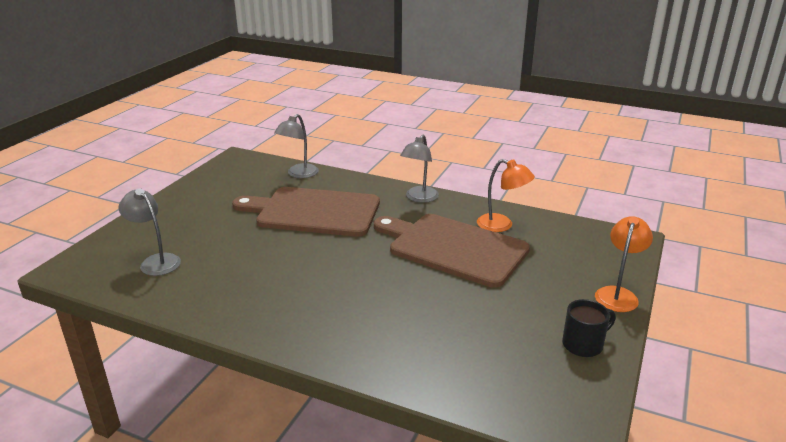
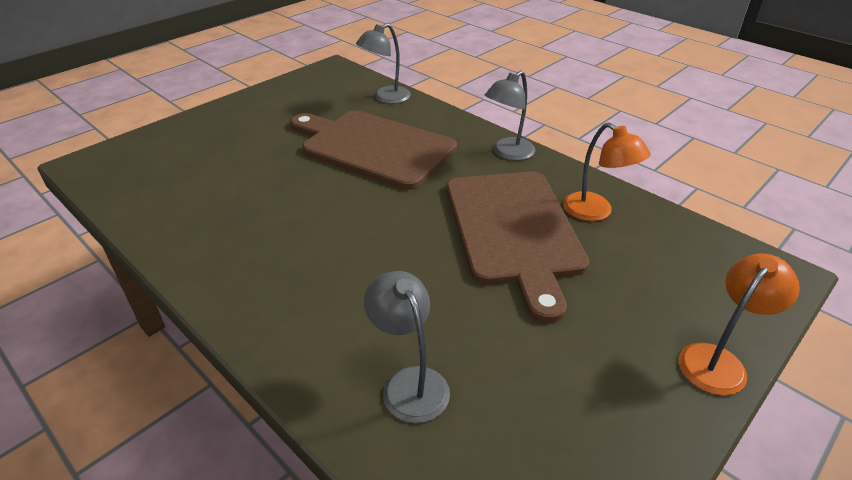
camera: 20 degrees right, 10 degrees up
(156, 261) = (173, 173): grey lamp -> grey lamp (409, 383)
(453, 248) = (513, 230): brown cutting board -> brown cutting board turned 150 degrees counterclockwise
(583, 344) = (624, 433): black mug -> none

